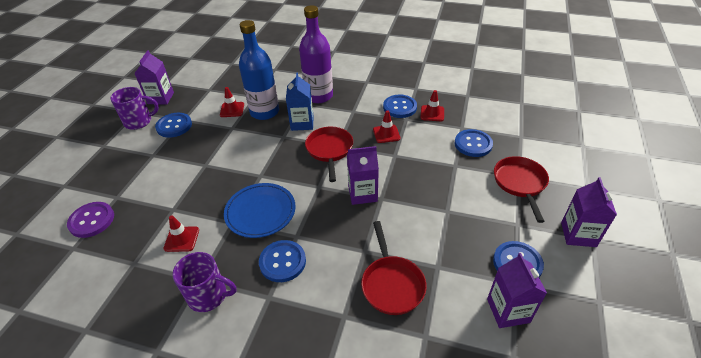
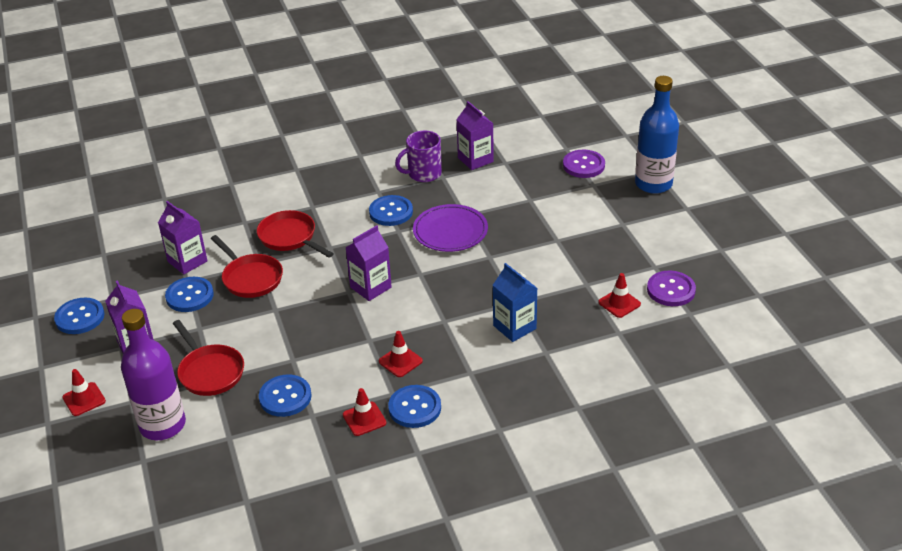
camera: 145 degrees right, 5 degrees down
(139, 121) = (697, 242): purple mug -> none
(161, 98) = (725, 275): purple carton -> purple carton (475, 160)
(174, 126) = (652, 256): blue button -> blue button (80, 317)
(182, 239) = (491, 188): red traffic cone -> red traffic cone (84, 399)
(197, 104) = (671, 290): none -> purple button
(260, 212) = (450, 231): blue plate -> purple plate
(264, 112) = (577, 319): blue bottle -> blue bottle (653, 184)
(319, 96) = (538, 373): purple bottle -> purple bottle (162, 425)
(330, 150) = (447, 312): red pan -> red pan (250, 278)

